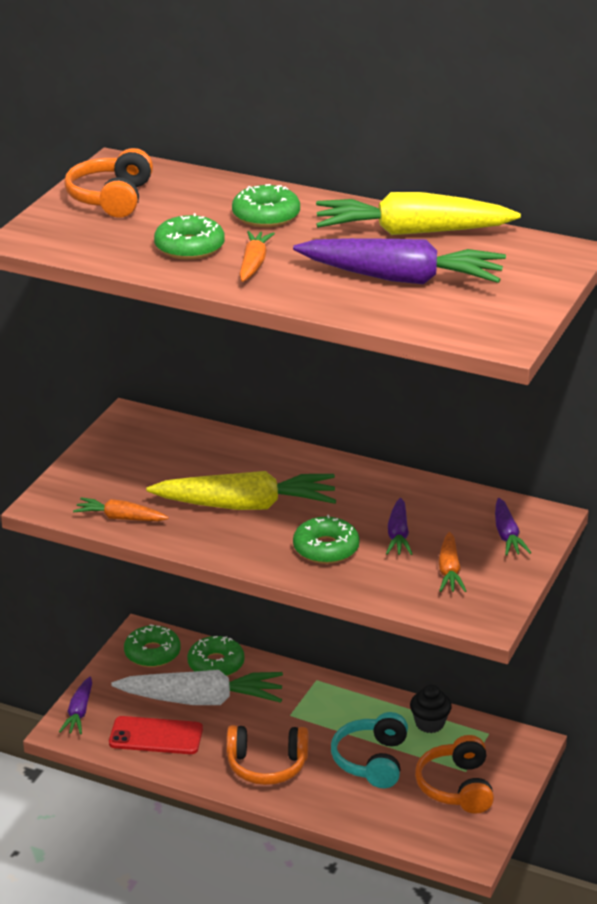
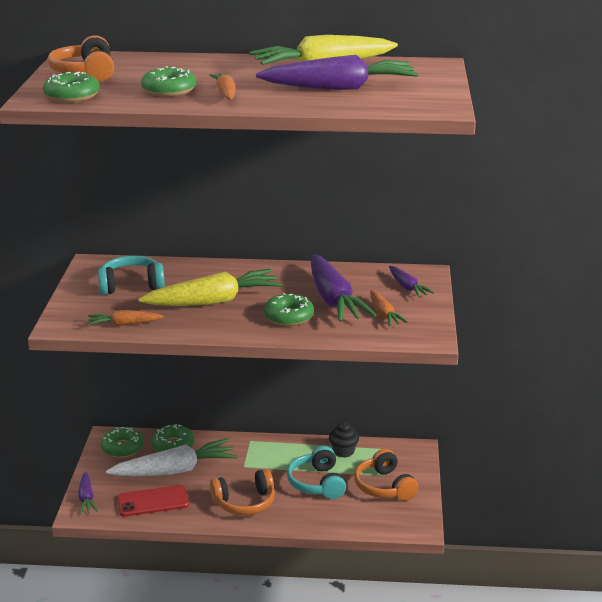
camera: 20 degrees left, 5 degrees down
(159, 460) = (131, 285): none -> turquoise headphones
(266, 216) = (210, 69): green donut -> green donut (72, 96)
(398, 535) = (334, 300): purple carrot -> purple carrot, size x1.98

